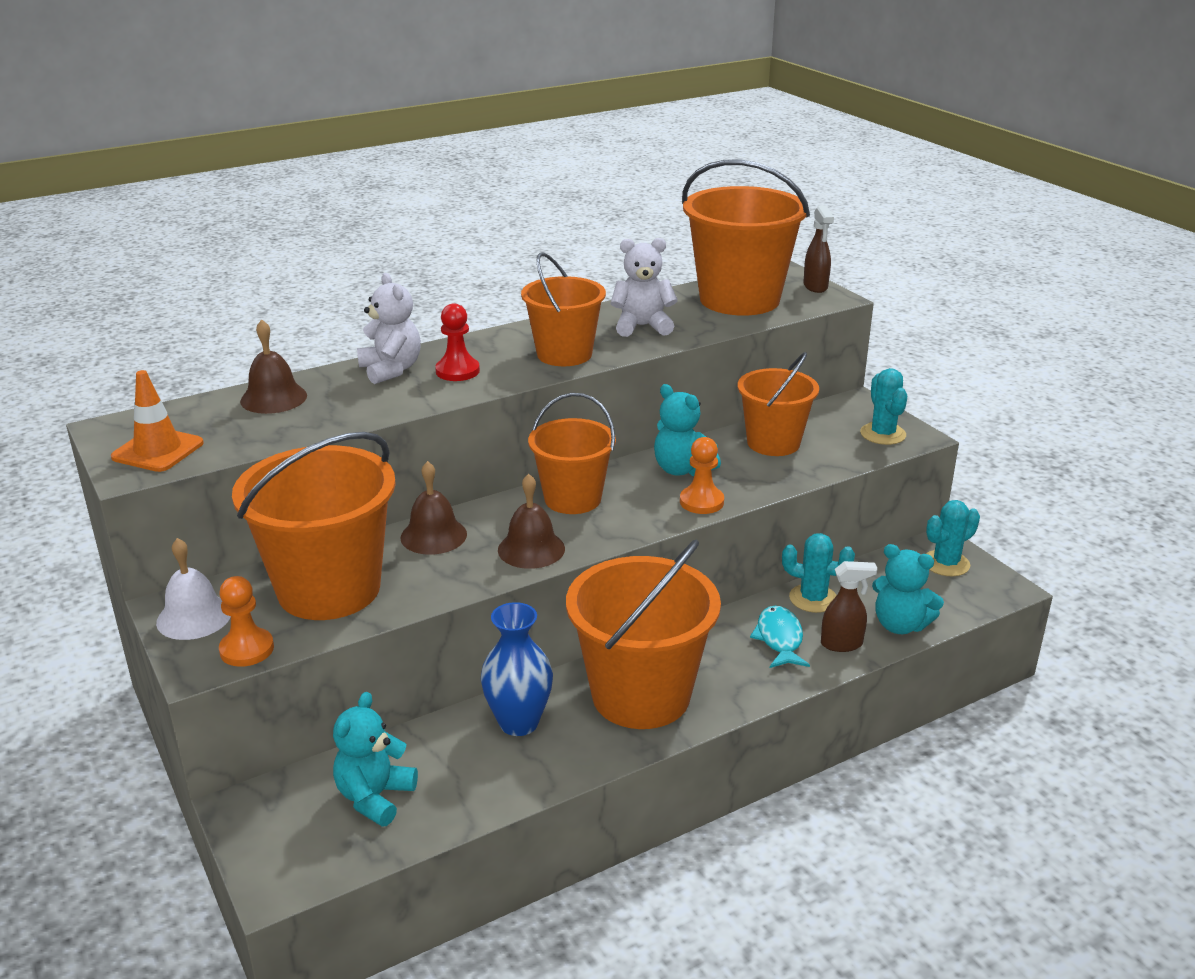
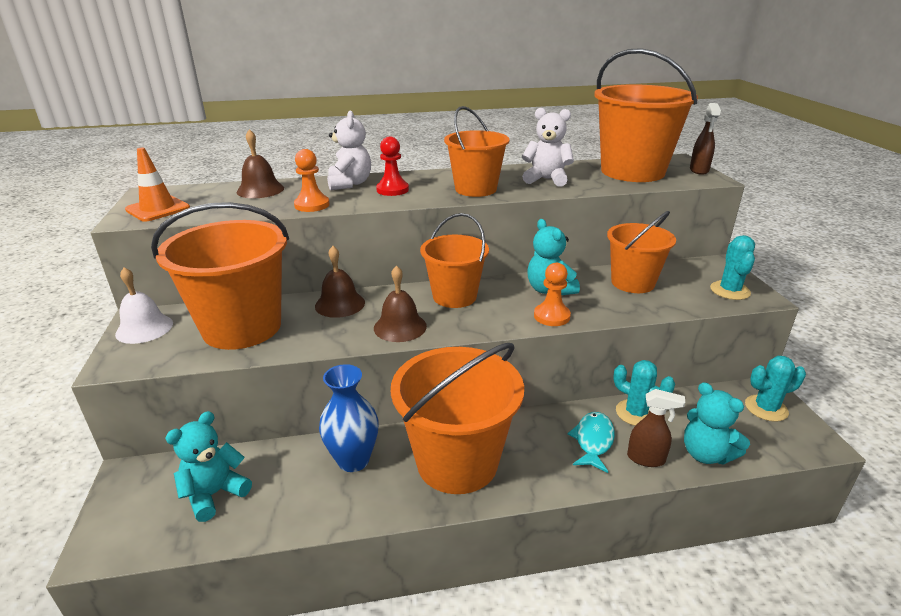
camera: 20 degrees right, 0 degrees up
(247, 649) = (153, 359): orange pawn -> orange pawn (312, 205)

